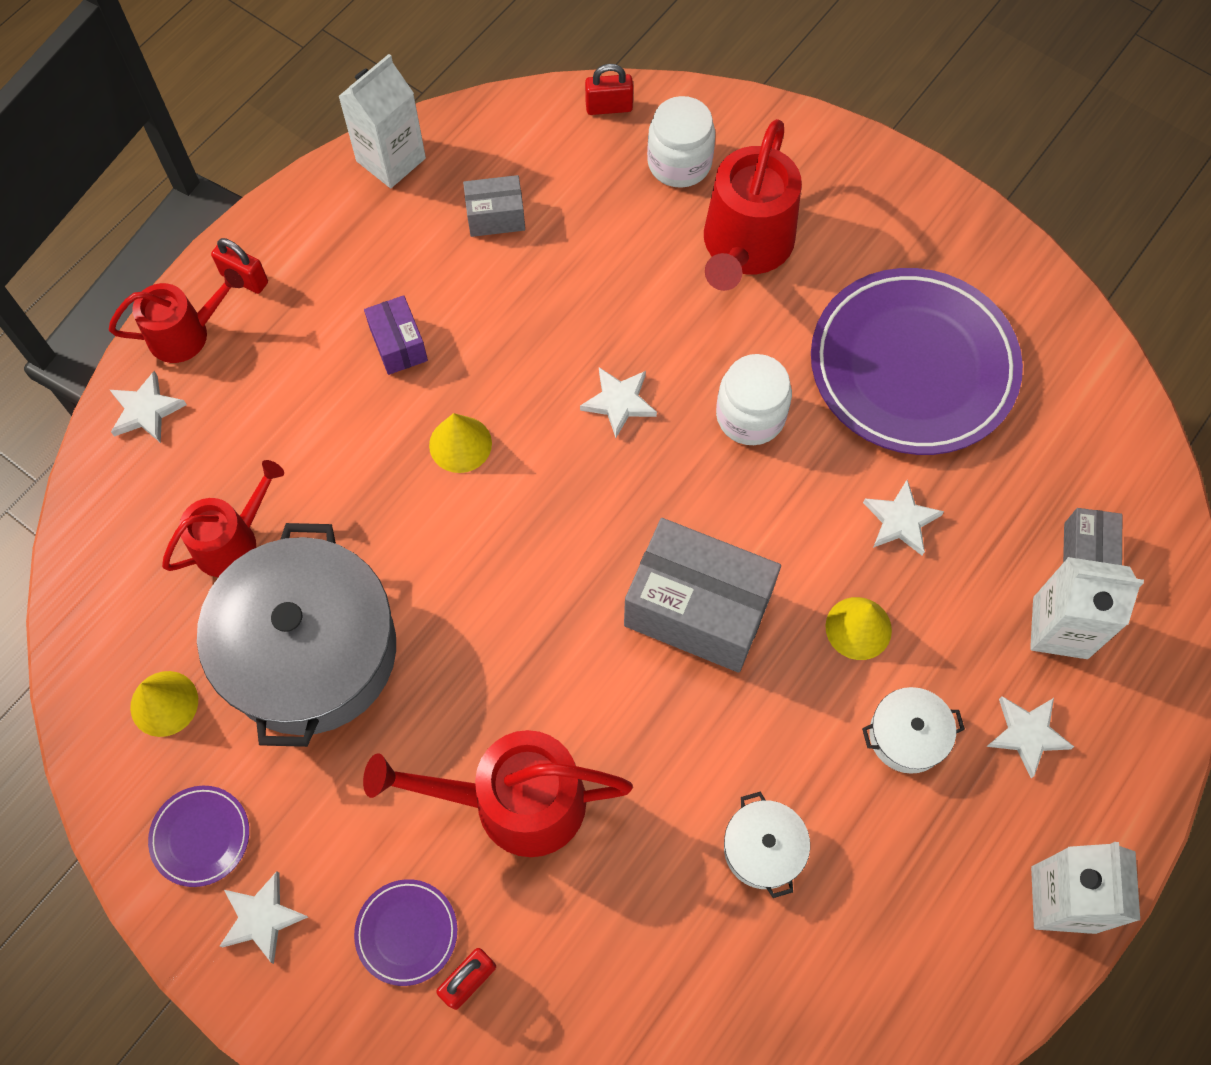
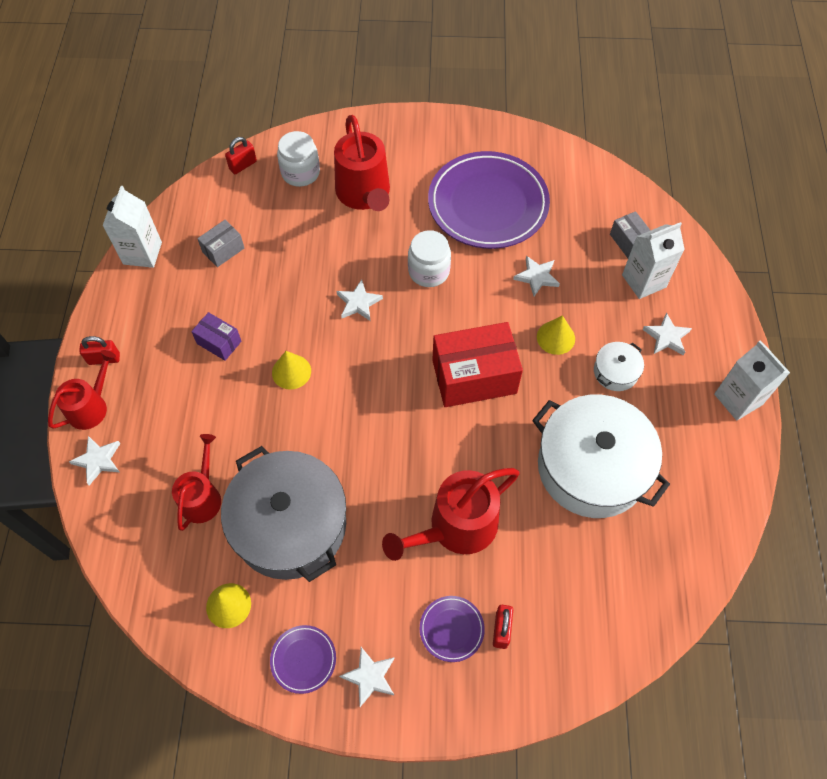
camera: 35 degrees left, 5 degrees down
(698, 609) = (474, 376): grey box -> red box
(763, 848) = (592, 467): white pot -> white pot, size x2.31

